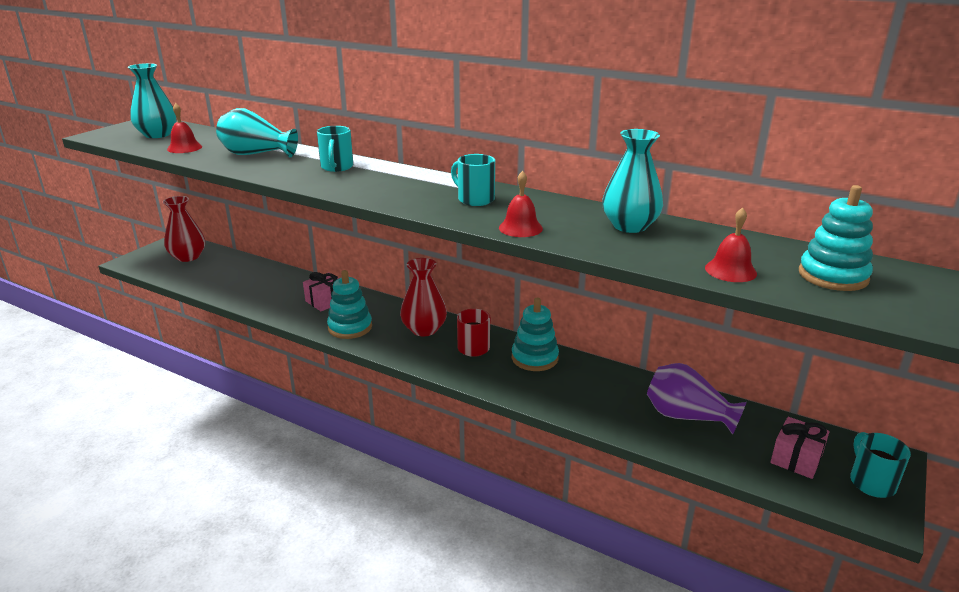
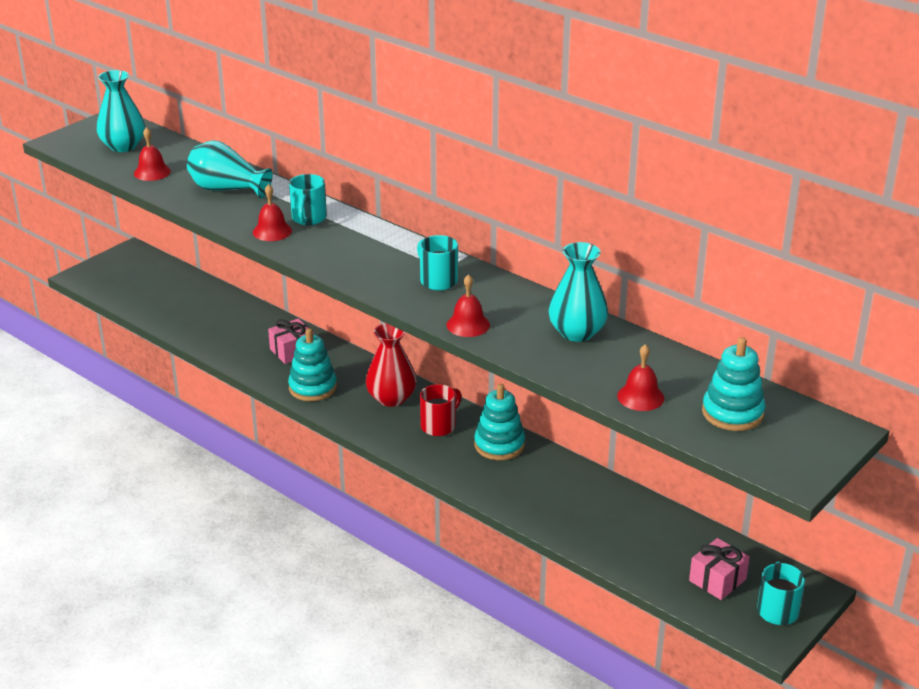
camera: 10 degrees right, 5 degrees up
(188, 257) = (146, 275): red vase -> none
(304, 177) = (272, 231): none -> red bell
(687, 417) = (630, 526): purple vase -> none

